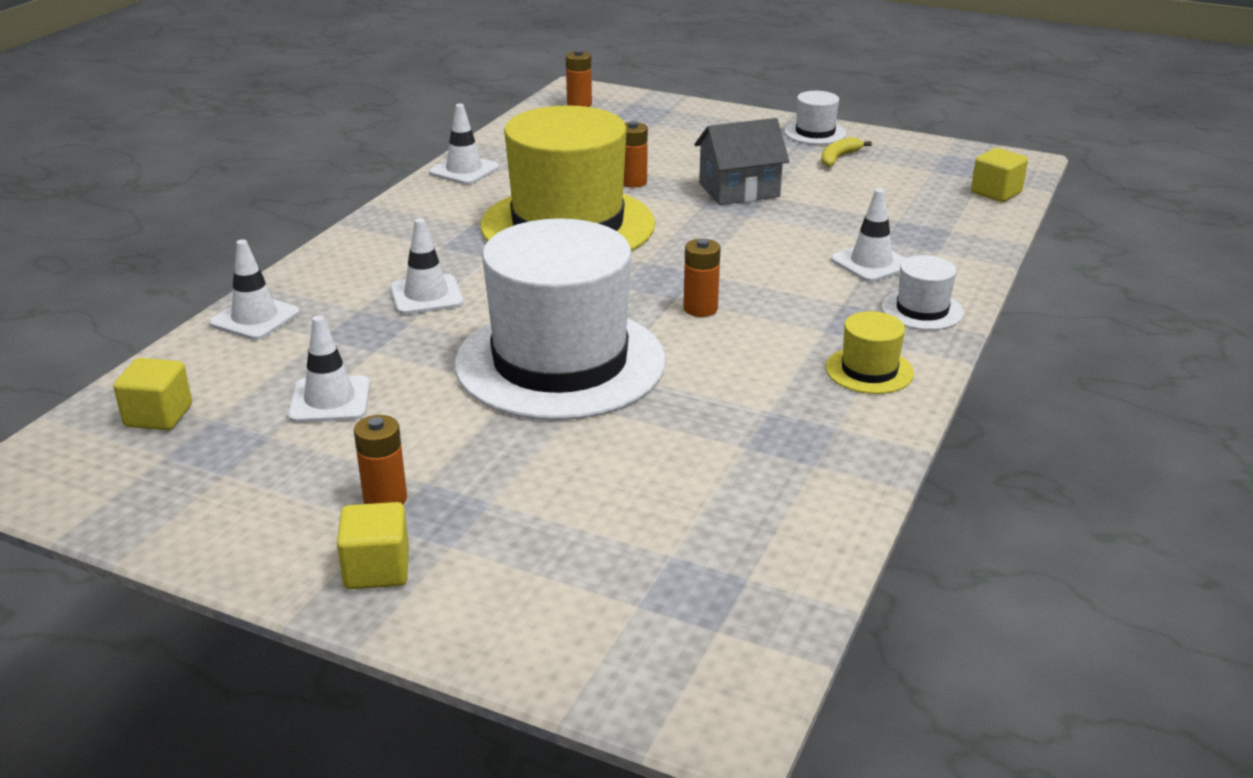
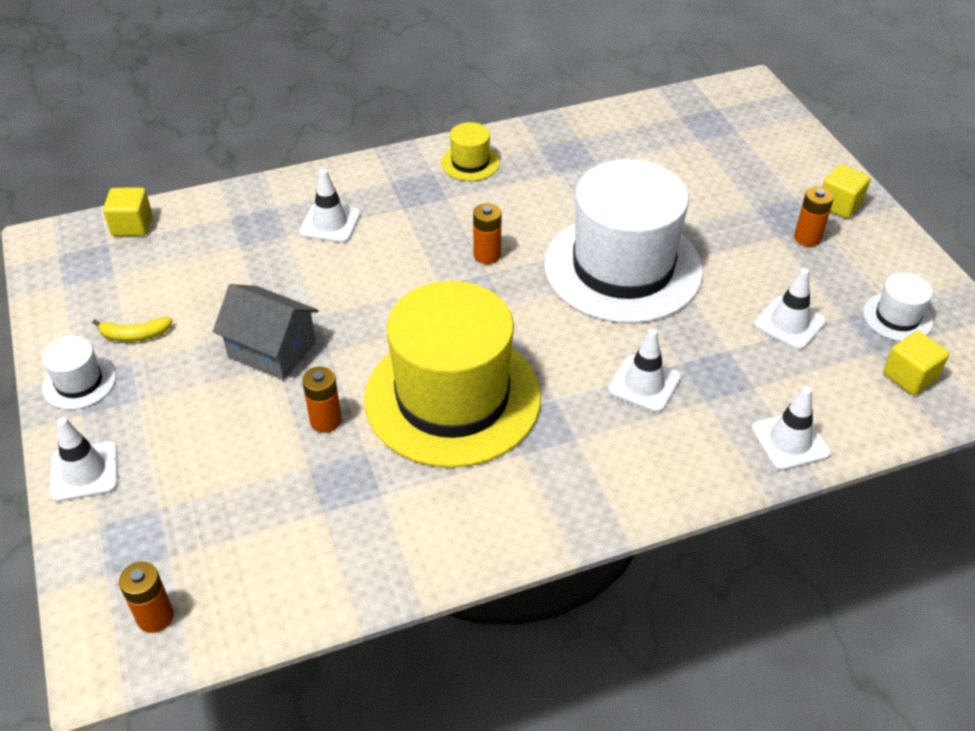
camera: 135 degrees left, 15 degrees up
(464, 170) = (431, 555): white traffic cone -> white traffic cone (84, 472)
(922, 310) = (373, 177): white hat -> white hat (897, 317)

